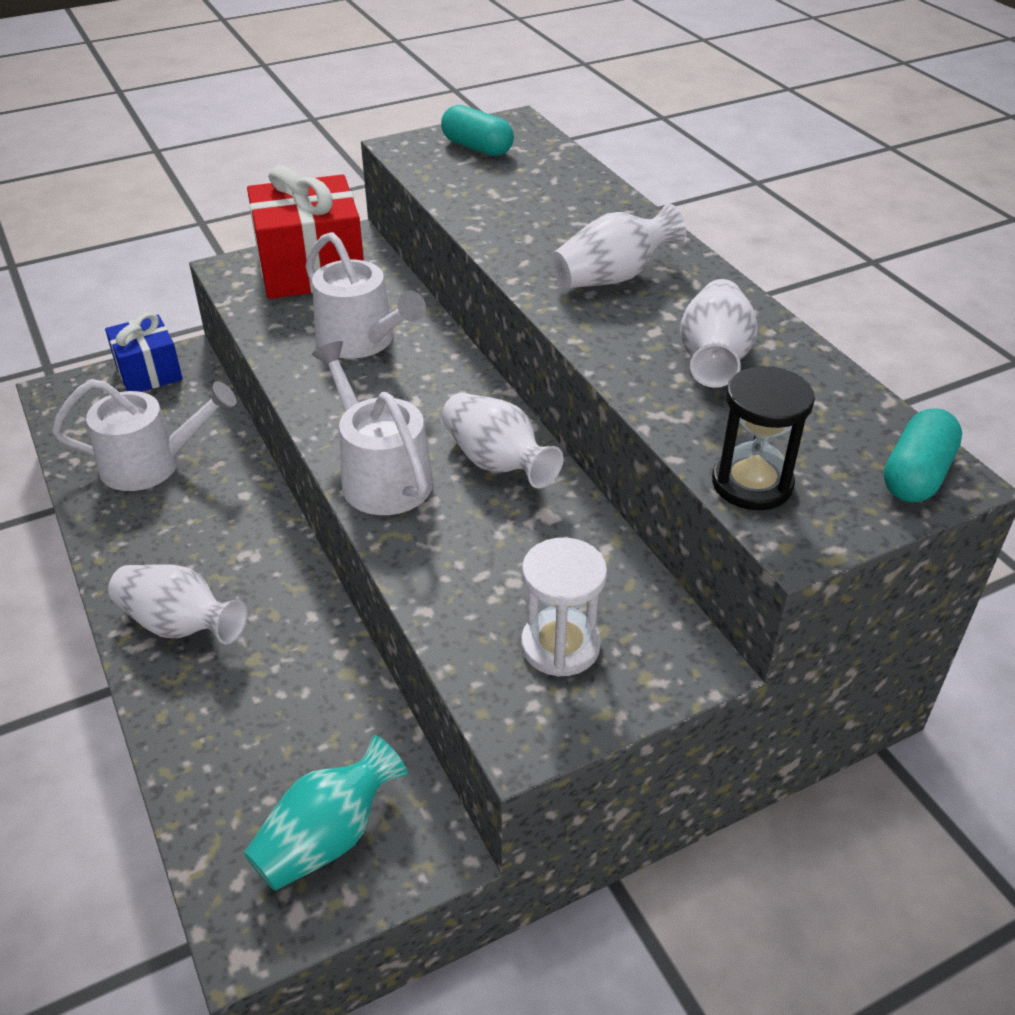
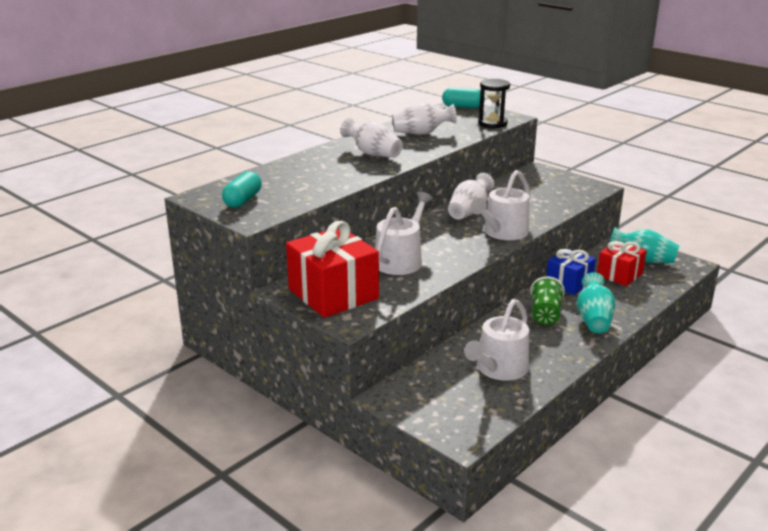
camera: 110 degrees left, 15 degrees down
(149, 372) = (413, 406): blue gift -> blue gift (569, 283)
(151, 464) = (499, 369): white watering can -> white watering can turned 120 degrees counterclockwise
(180, 625) = (593, 319): white vase -> turquoise vase
(241, 568) = (545, 314): none -> green cup
(295, 750) = (619, 275): none -> red gift
(560, 646) = (555, 187): white hourglass -> none

